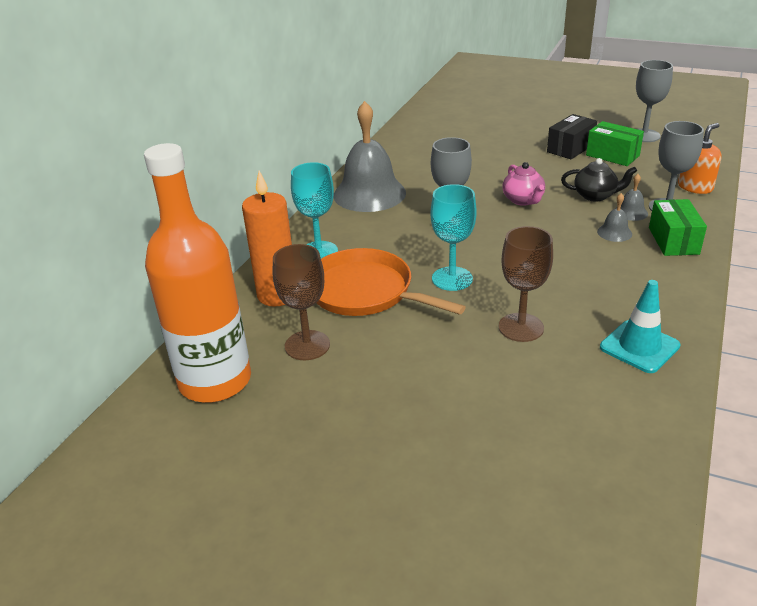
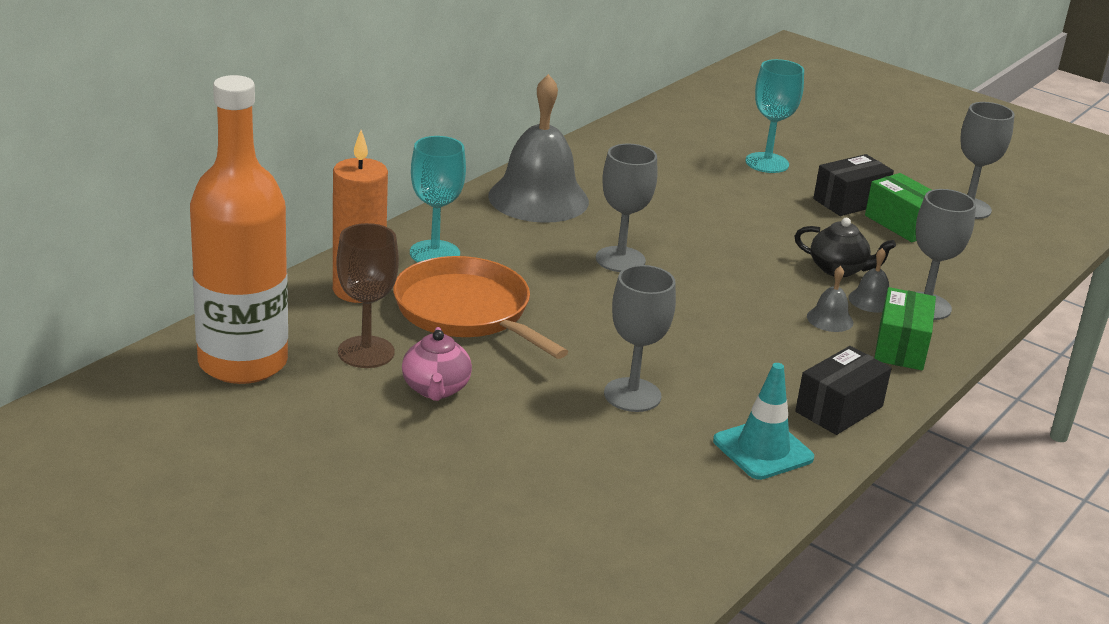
camera: 10 degrees right, 5 degrees down
(452, 279) = (582, 323): turquoise goblet -> turquoise goblet (767, 163)
(521, 327) = (632, 395): brown goblet -> grey goblet
(523, 200) = (736, 252): pink teapot -> pink teapot (435, 389)
(667, 299) = (839, 409): none -> black box
(695, 187) = (985, 290): orange soap dispenser -> none

